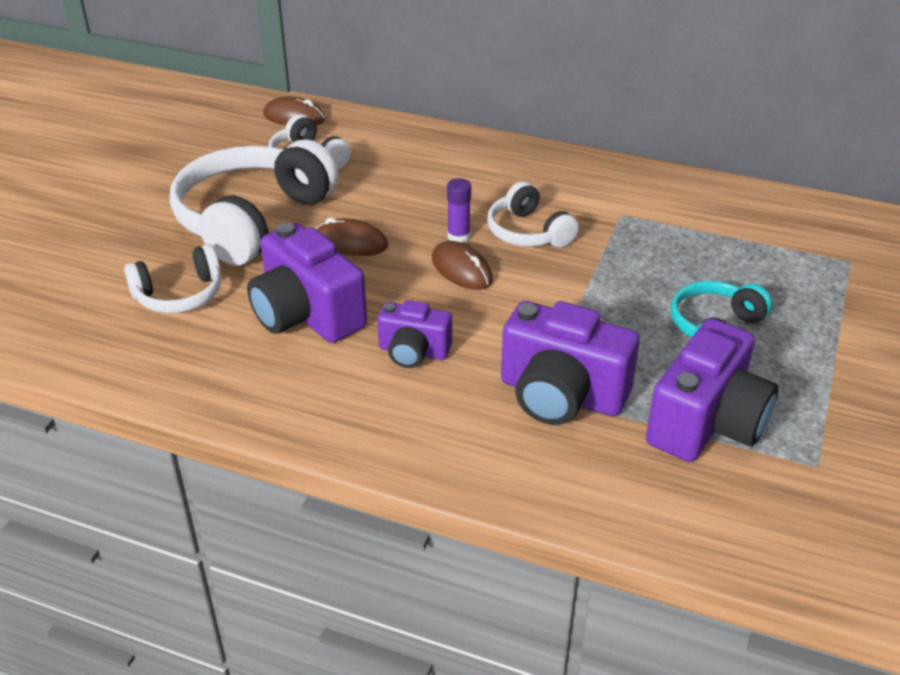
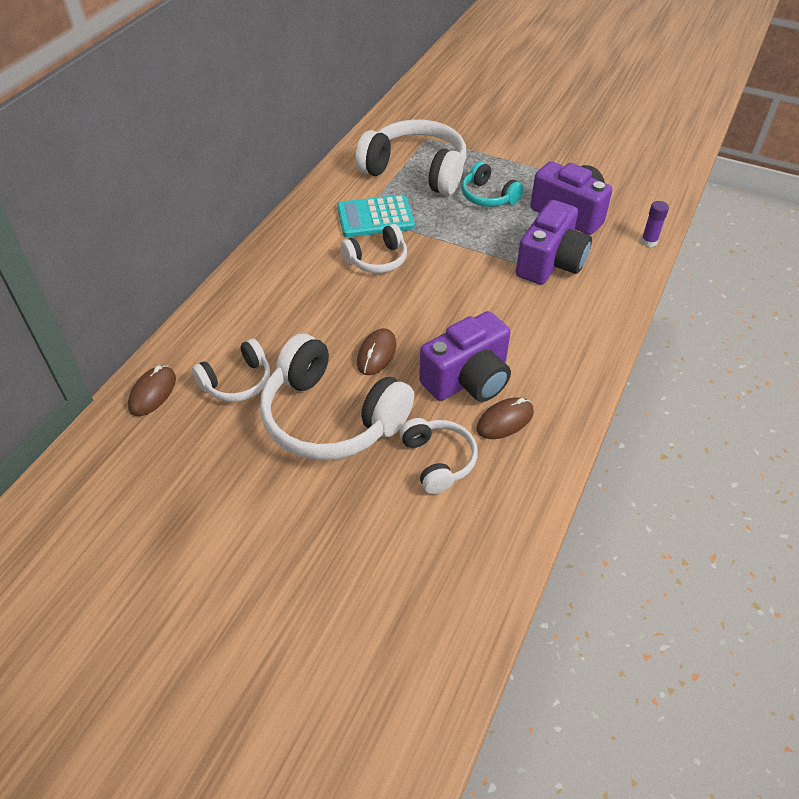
camera: 85 degrees left, 10 degrees up
(413, 352) = (511, 324): purple camera -> none
(458, 237) = (377, 294): purple glue stick -> purple glue stick (649, 242)
(461, 270) = (419, 295): brown mouse -> brown mouse (505, 420)
(619, 225) = (375, 217): none -> turquoise calculator
(750, 254) = (416, 171): none -> white headphones

